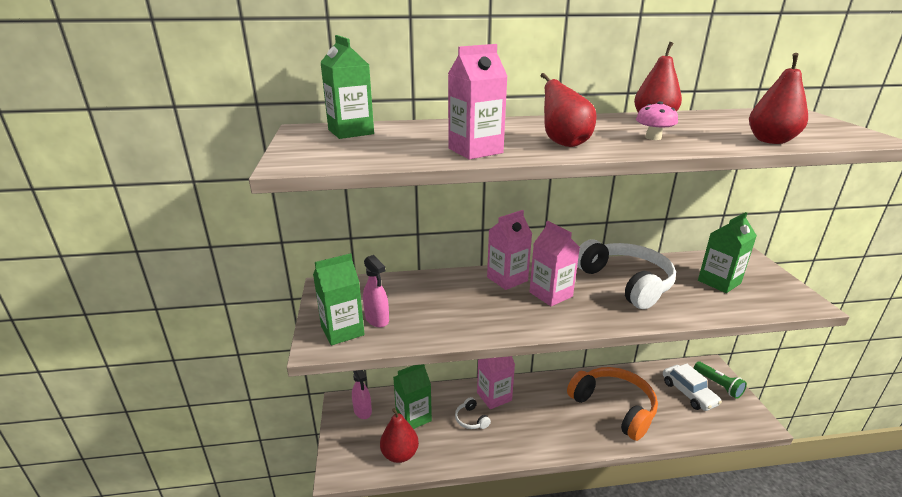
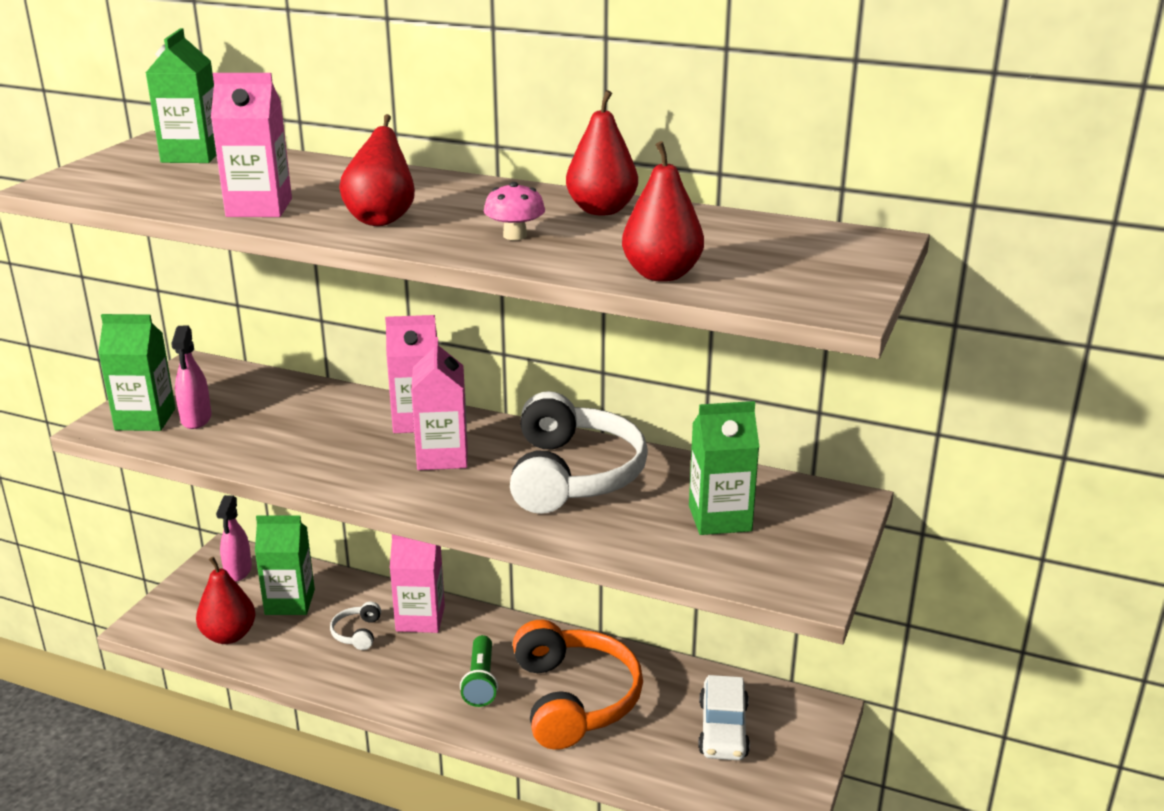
camera: 30 degrees right, 0 degrees up
(718, 385) = (792, 740): green flashlight -> green flashlight (481, 682)

